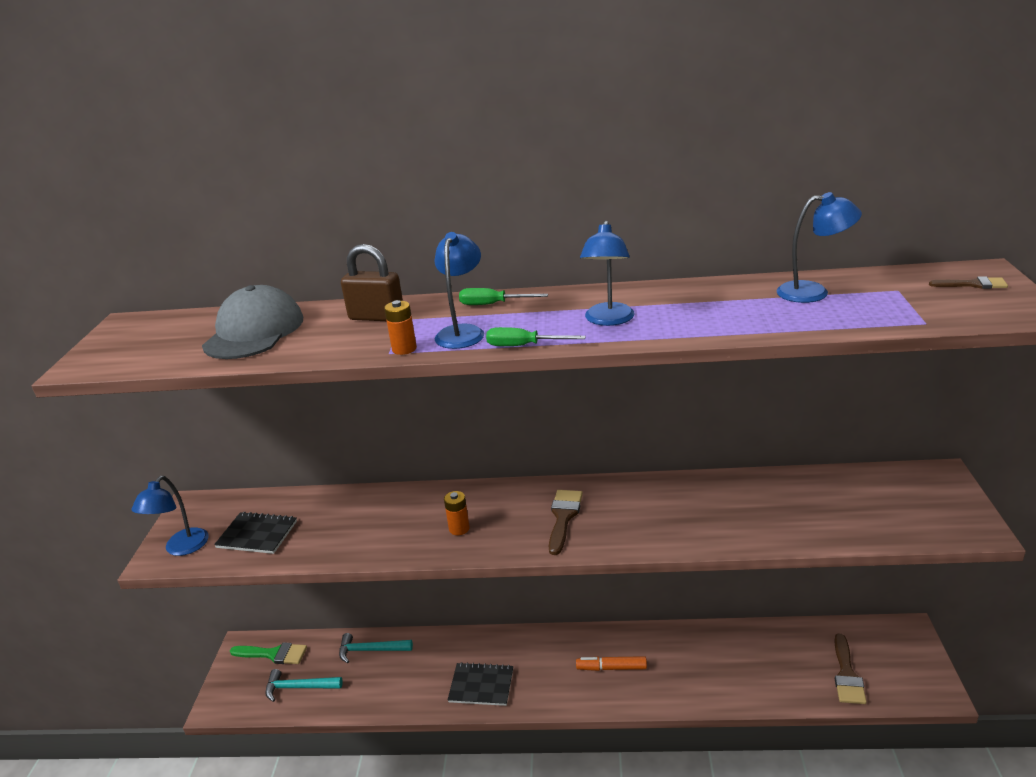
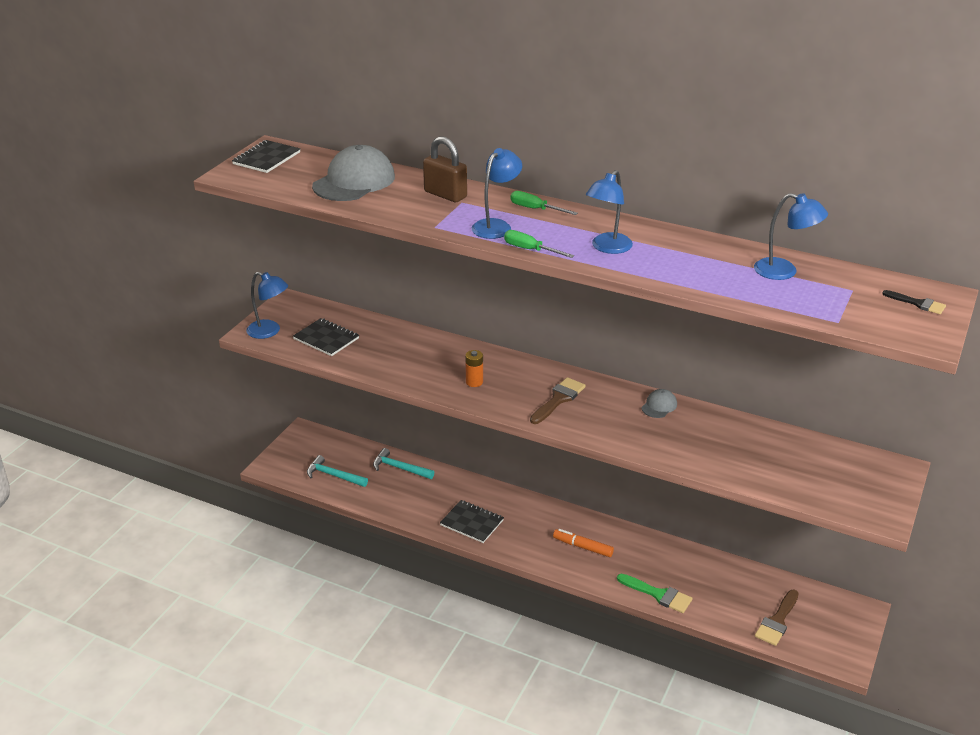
camera: 20 degrees right, 5 degrees up
(125, 336) = (267, 158): none -> black notebook
(181, 548) = (269, 331): blue lamp -> blue lamp turned 105 degrees counterclockwise
(273, 654) = (325, 445): green brush -> green brush (658, 594)
(404, 349) = (447, 227): orange battery -> none
(670, 489) = (659, 406): none -> grey cap
(973, 284) = (918, 303): brown brush -> black brush

